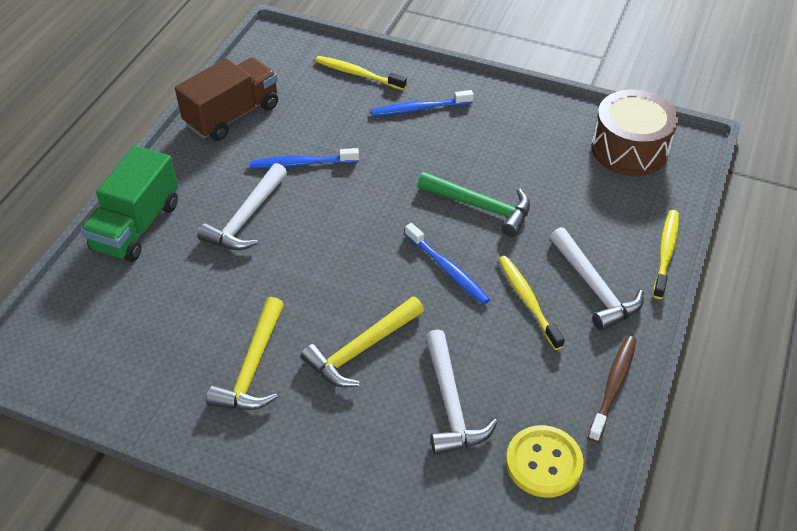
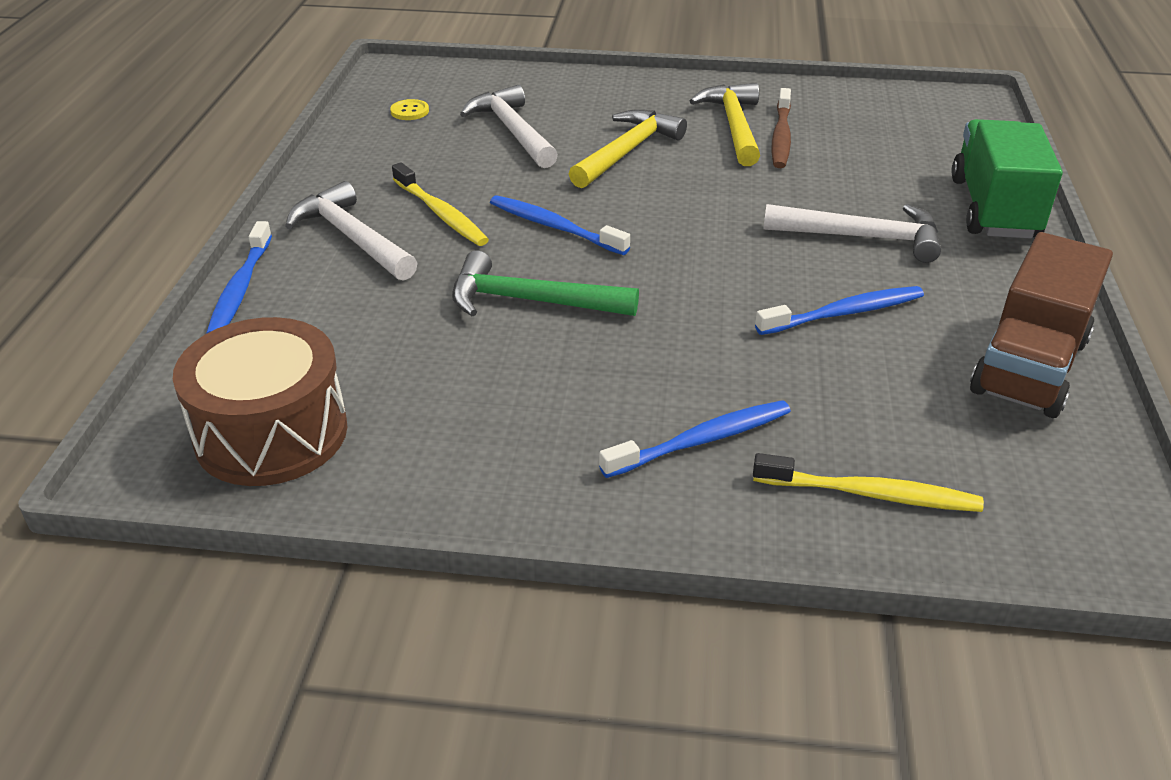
camera: 165 degrees right, 10 degrees down
(246, 218) = (862, 237): white hammer -> white hammer turned 90 degrees clockwise
(543, 462) = (409, 111): yellow button -> yellow button, size x0.50
(613, 386) = (334, 163): brown toothbrush -> brown toothbrush (781, 136)
(666, 253) = (240, 288): yellow toothbrush -> blue toothbrush

